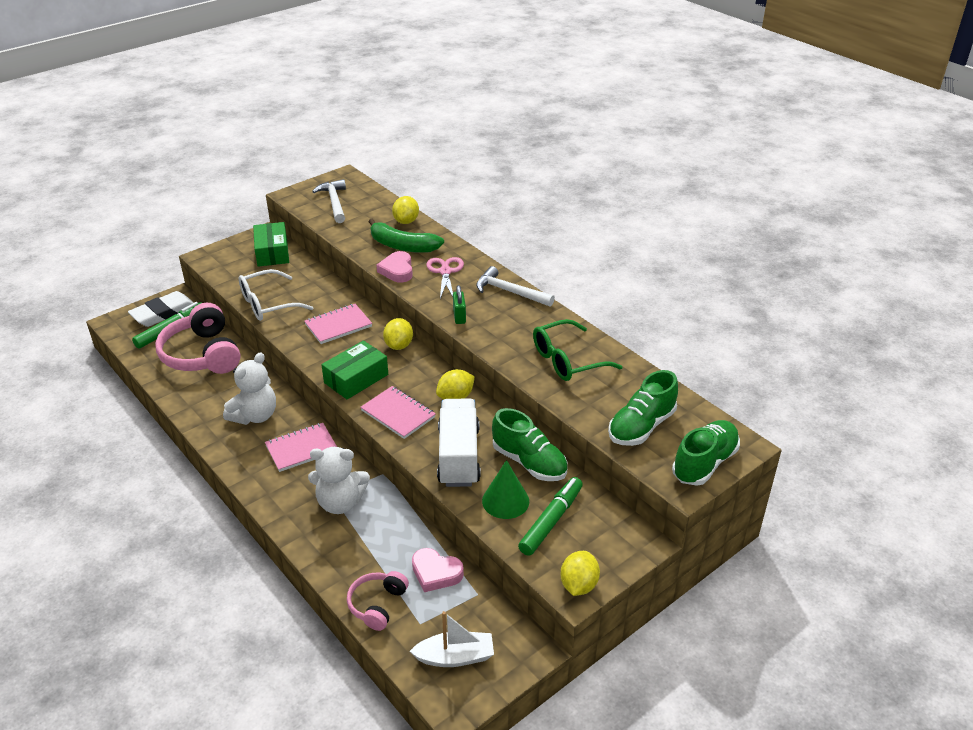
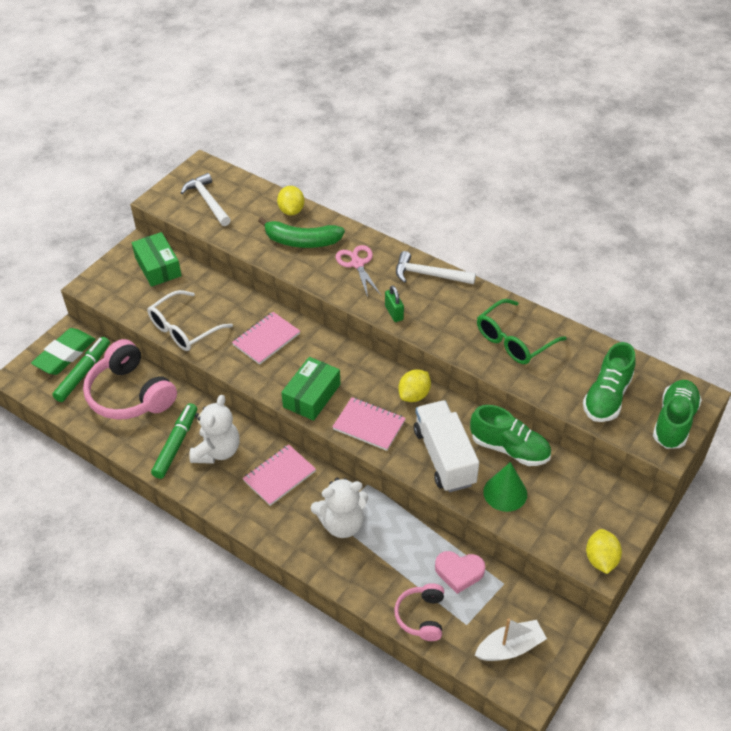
camera: 15 degrees left, 10 degrees up
(163, 313) = (65, 354): white eraser -> green eraser
(397, 270) = (310, 271): pink heart -> none
(399, 345) = (335, 349): yellow lemon -> none
(551, 521) = (552, 503): green marker -> green marker (176, 444)

